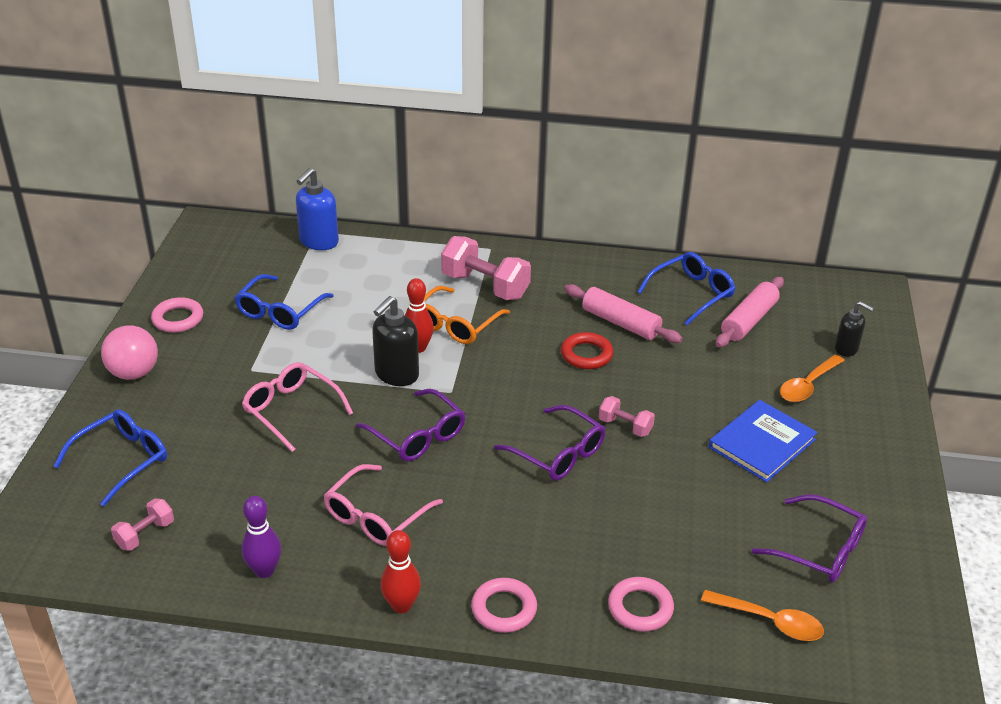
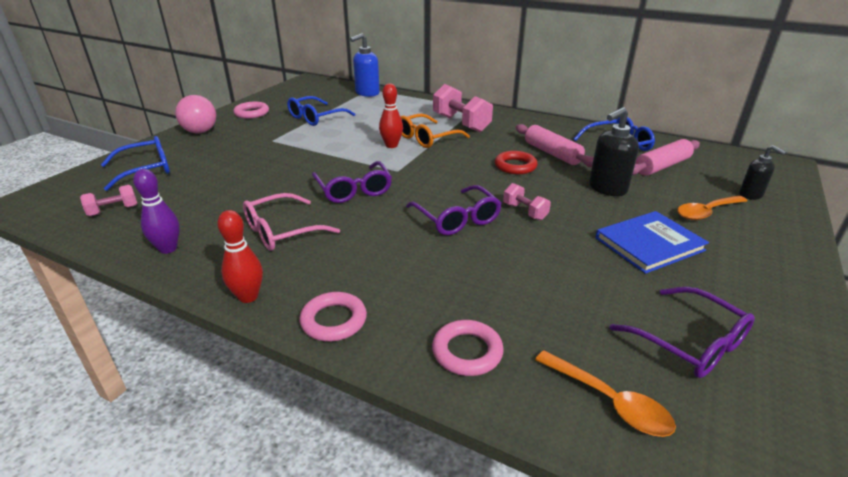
camera: 20 degrees right, 5 degrees down
(292, 411) = (278, 163): pink glasses -> none
(396, 375) = (365, 156): black soap dispenser -> black soap dispenser (607, 188)

